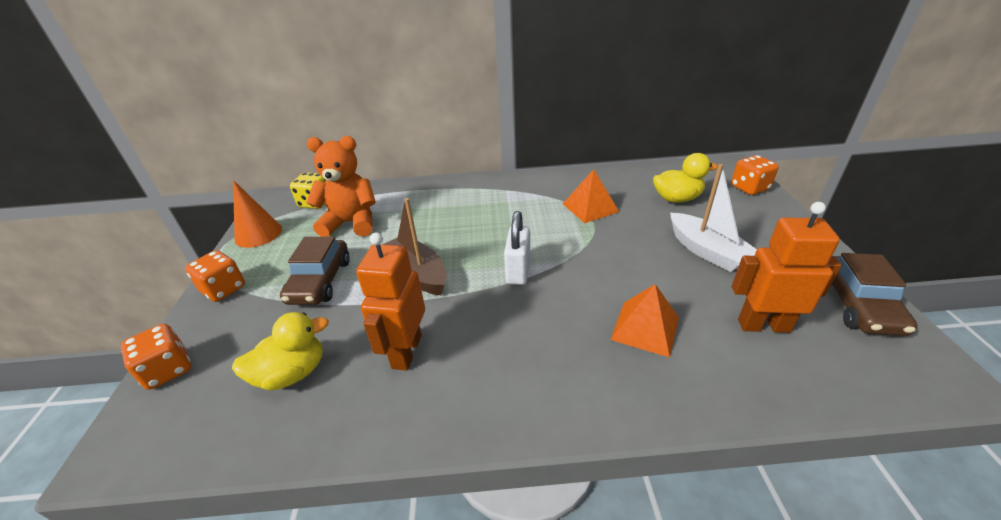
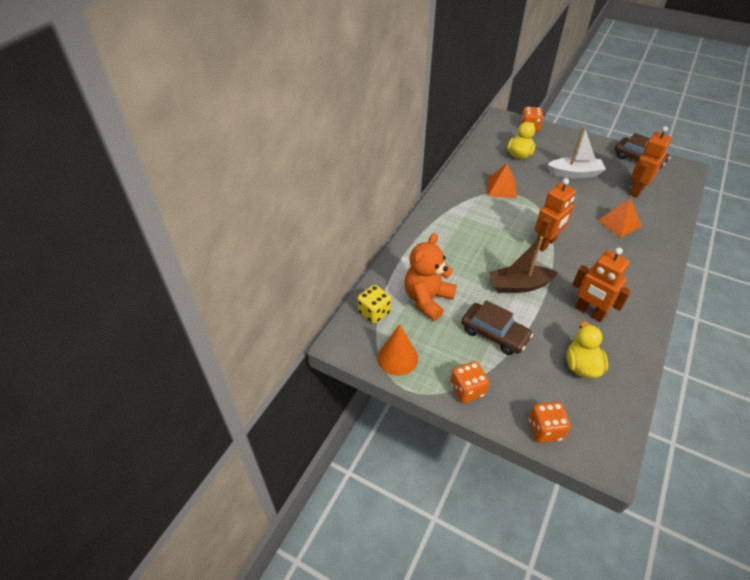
camera: 60 degrees left, 10 degrees up
(518, 271) = (545, 243): white padlock -> orange robot

